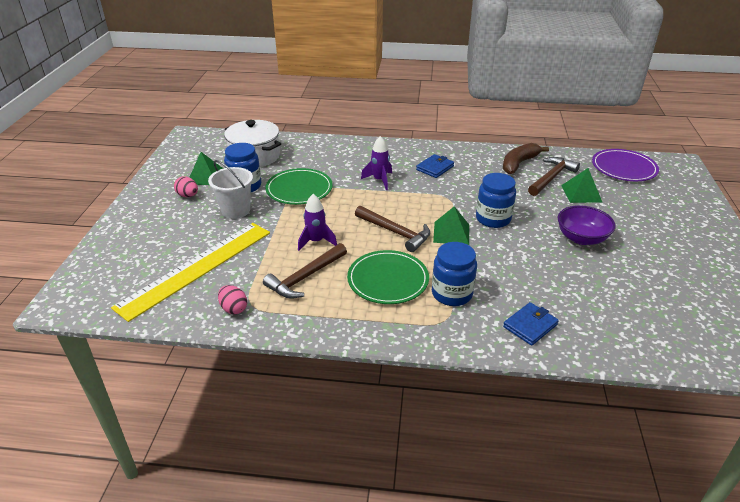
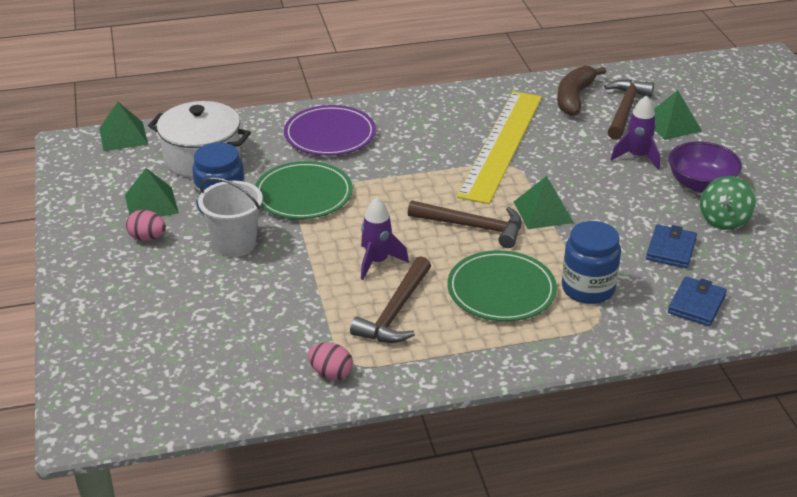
camera: 20 degrees left, 0 degrees up
(197, 268) = (241, 335): yellow ruler -> yellow ruler (501, 145)
(219, 136) = (123, 136): none -> green pyramid
(379, 180) = (406, 158): purple rocket -> purple rocket (637, 157)
(435, 168) = (469, 125): blue wallet -> blue wallet (671, 249)
(493, 219) = (583, 182): blue jar -> none
(586, 267) = (724, 220): none -> green spinning top
(624, 168) = (705, 78): purple plate -> purple plate (330, 134)

